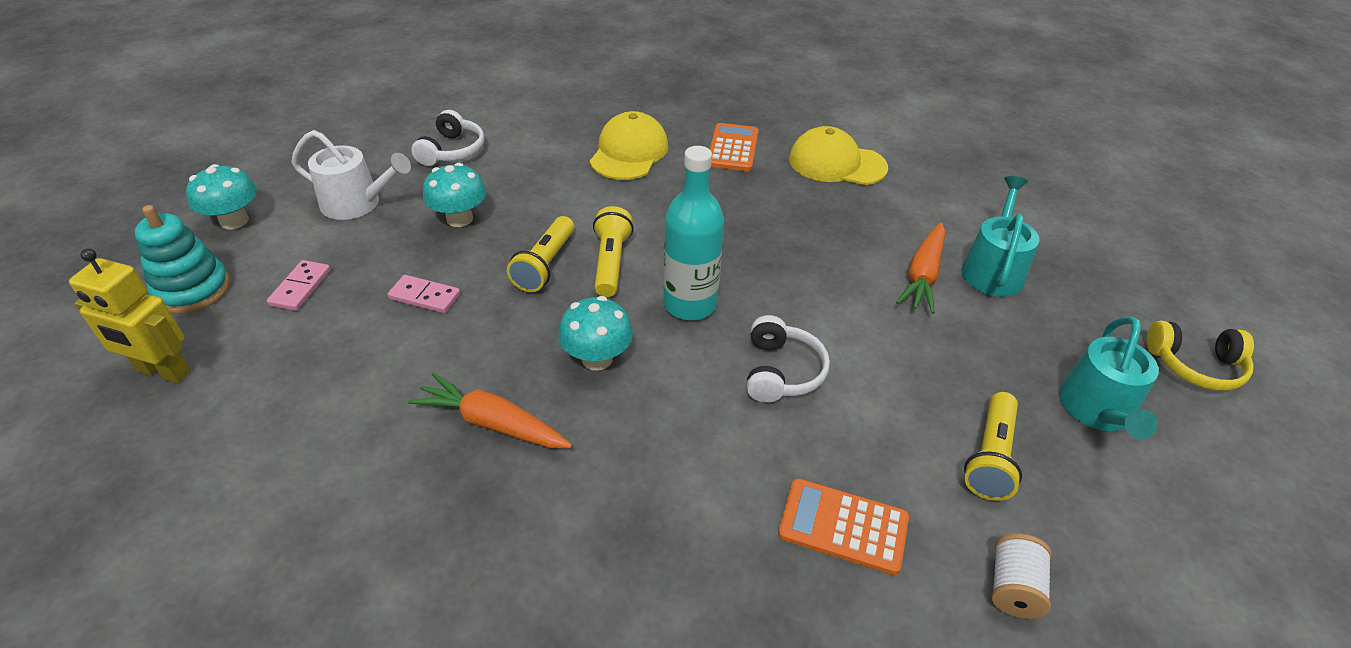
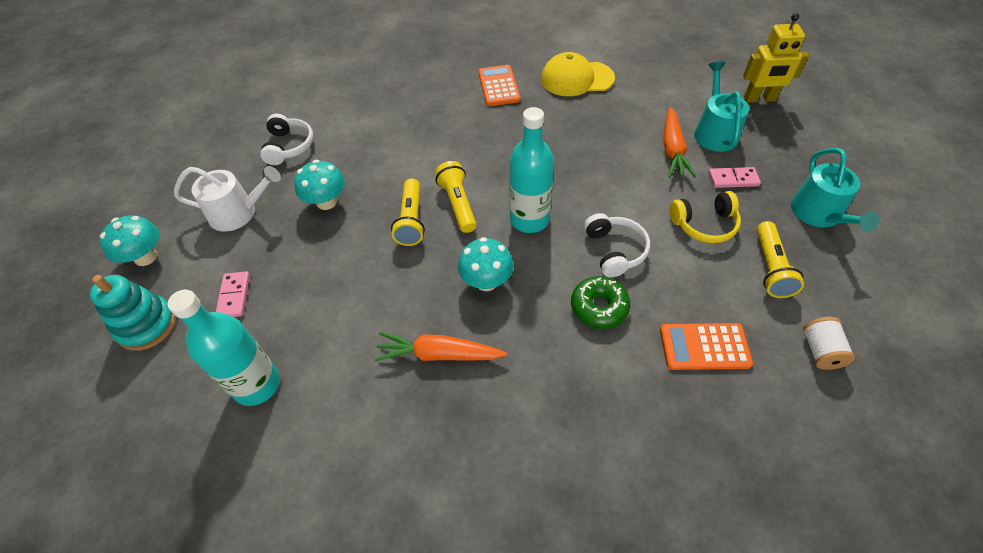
camera: 15 degrees left, 10 degrees up
(163, 372) = (165, 399): yellow robot -> yellow robot (759, 99)
(268, 388) = (257, 384): none -> turquoise bottle
(425, 296) = (335, 273): pink domino -> pink domino (733, 179)
(629, 152) = (425, 110): yellow cap -> none
(724, 432) = (599, 307): none -> green donut
(1195, 366) = (862, 164): yellow headphones -> yellow headphones (704, 224)

